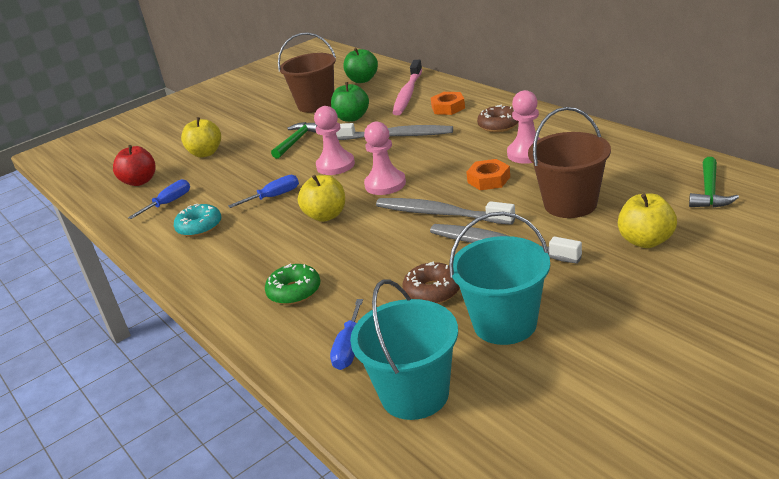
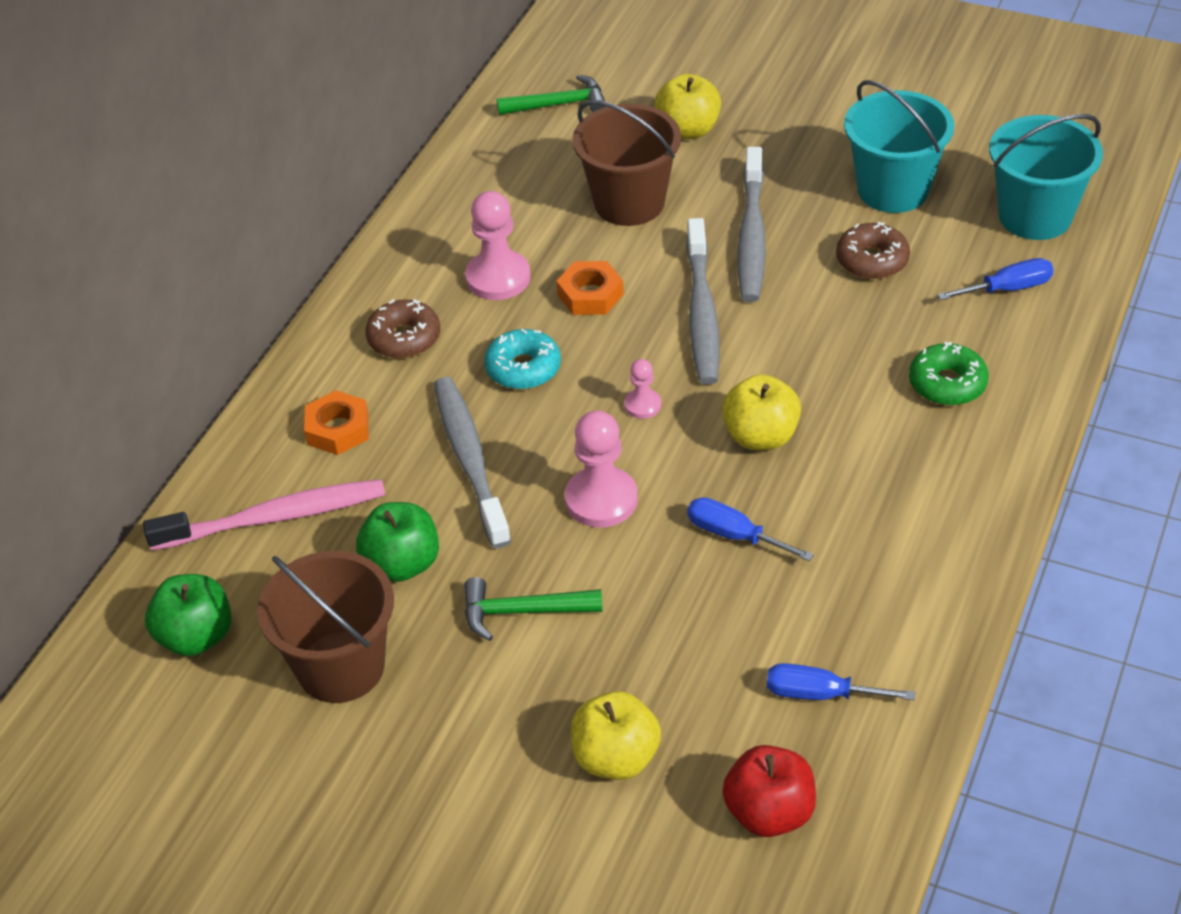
camera: 120 degrees left, 15 degrees up
(199, 227) = (867, 591): turquoise donut -> turquoise donut (523, 368)
(385, 184) = (642, 405): pink pawn -> pink pawn, size x0.53

